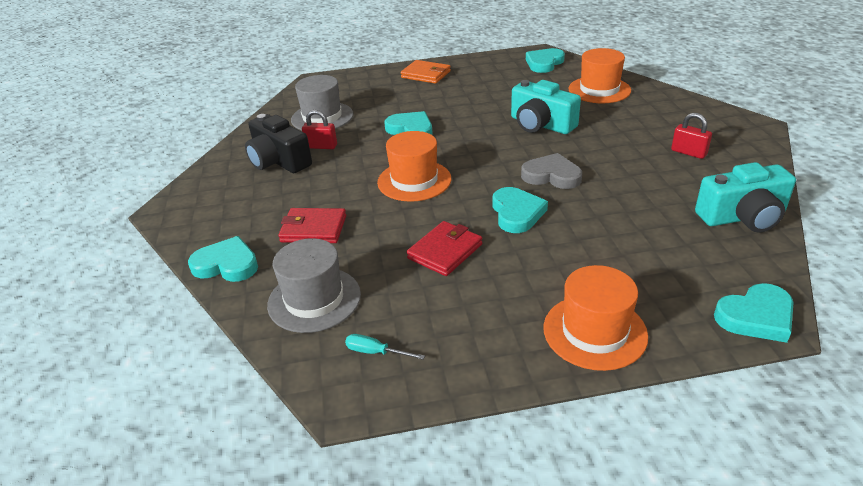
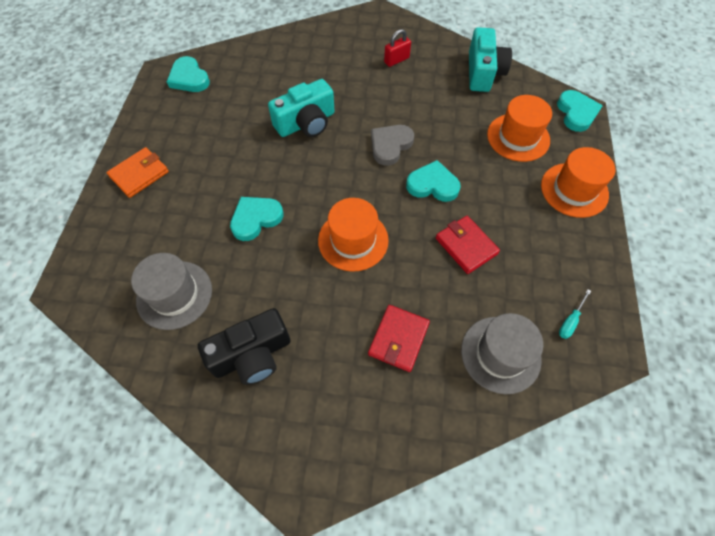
camera: 75 degrees left, 25 degrees up
(227, 264) = (429, 426): turquoise heart -> none
(321, 146) = (244, 307): red padlock -> none
(599, 90) = (269, 65): orange hat -> orange hat (518, 137)

